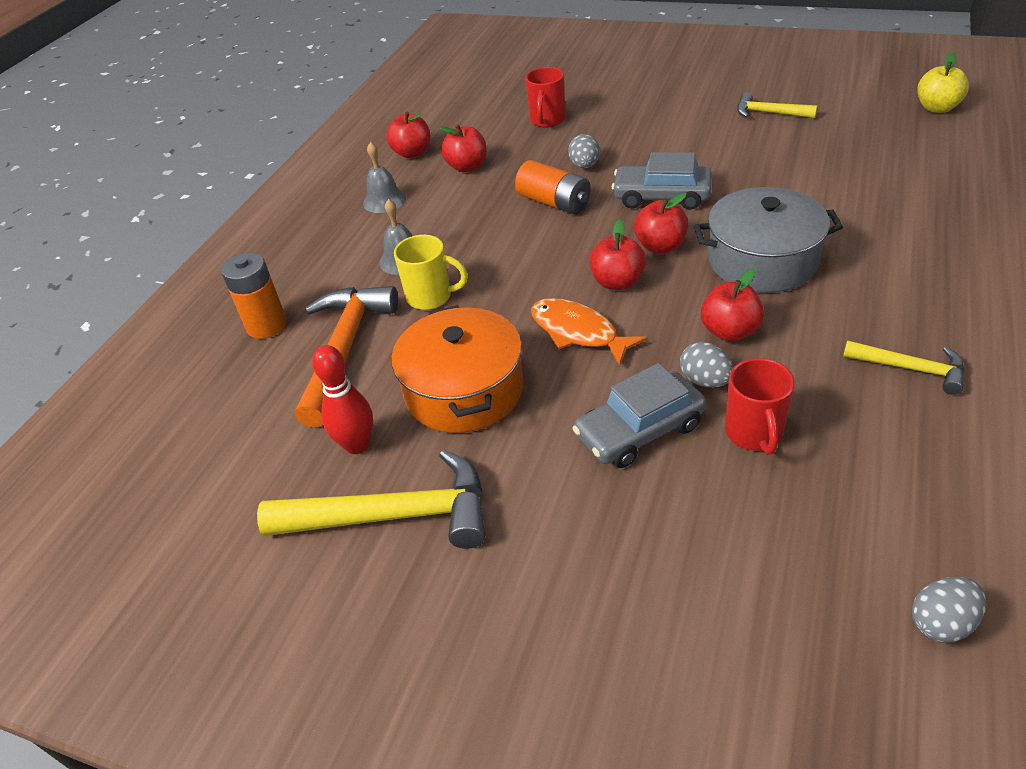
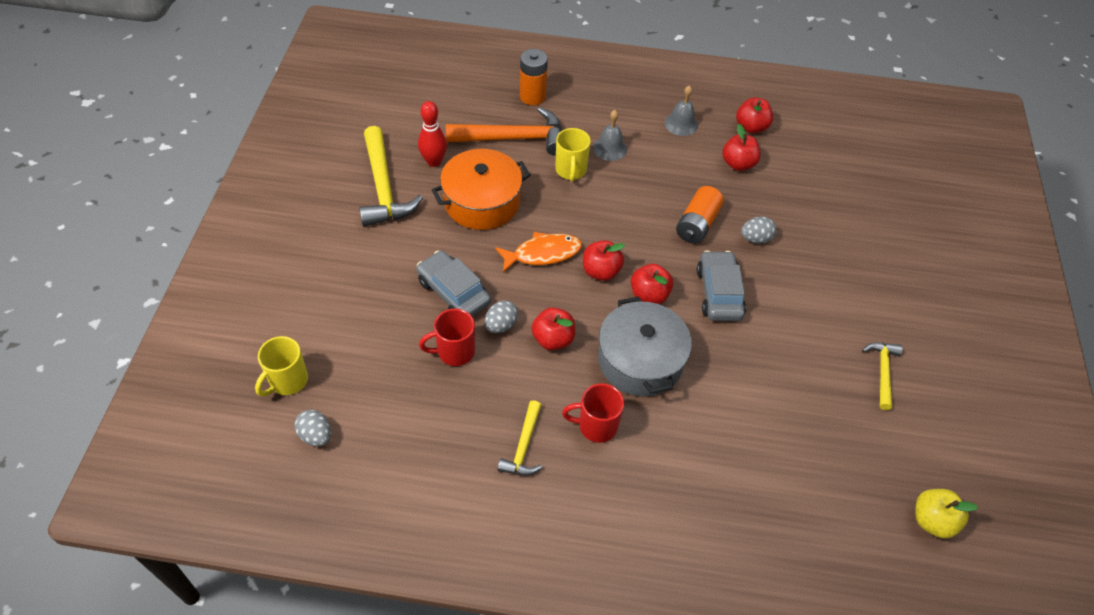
camera: 70 degrees right, 10 degrees up
(547, 120) = (825, 206): red mug -> red mug (596, 426)
(578, 332) = (543, 254): orange fish -> orange fish turned 45 degrees clockwise
(829, 671) = (287, 381): none -> yellow mug

